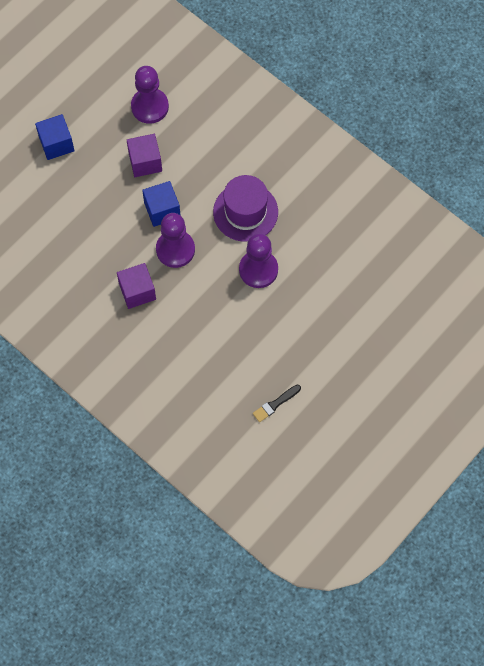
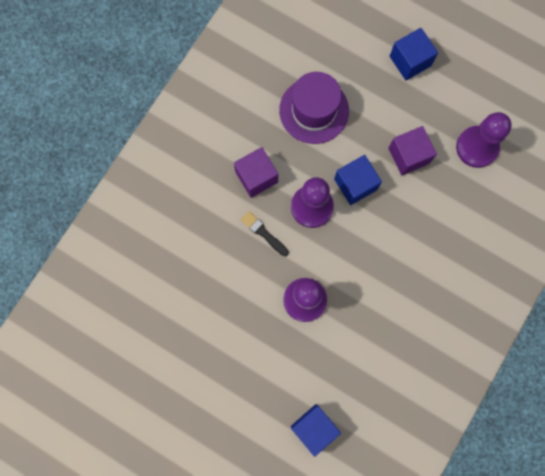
camera: 80 degrees right, 10 degrees up
(245, 212) = (371, 274): purple hat -> purple hat (314, 110)
(275, 404) = (152, 345): black brush -> black brush (263, 233)
(370, 281) = (314, 428): none -> blue cube

